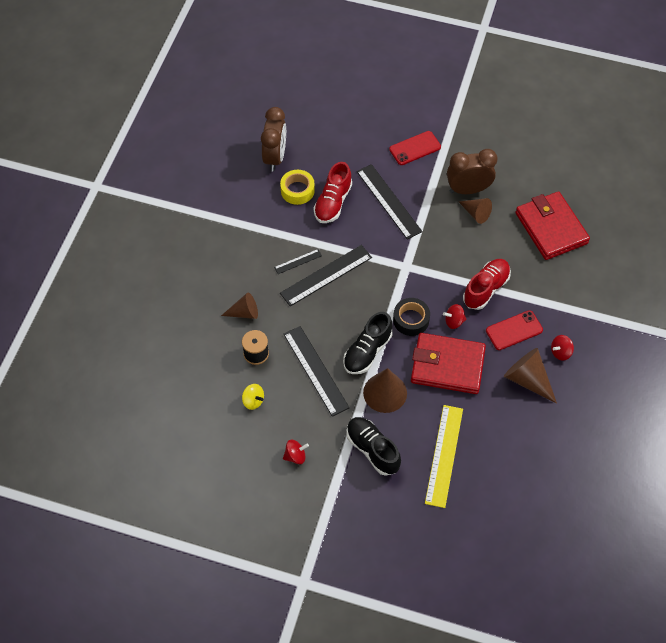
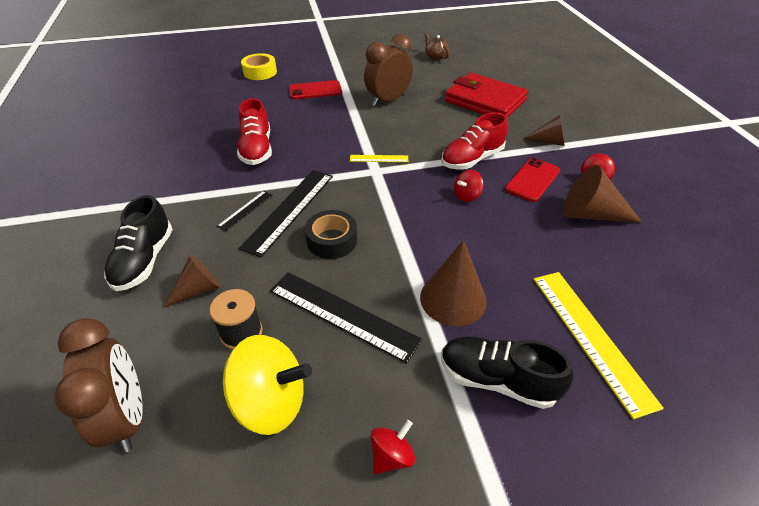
camera: 30 degrees left, 15 degrees down
(253, 401) = (271, 402): yellow spinning top -> yellow spinning top, size x1.98
(275, 157) = (168, 136): brown clock -> brown clock (127, 417)
(297, 190) = (209, 153): yellow tape -> yellow tape (260, 72)
(367, 351) = (395, 263): black shoe -> black shoe (144, 260)
(388, 201) = (317, 130): black ruler -> none
(411, 320) = (420, 212): black tape -> black tape (332, 240)
(415, 148) = (315, 90): red phone -> red phone turned 45 degrees clockwise
(416, 255) = (379, 158): none -> yellow ruler
(447, 366) = (499, 238): red wallet -> none
(476, 213) = (410, 112): brown cone -> brown cone (549, 141)
(486, 289) = (472, 159): red shoe -> red shoe turned 135 degrees counterclockwise
(555, 145) = (435, 57): none -> brown teapot

